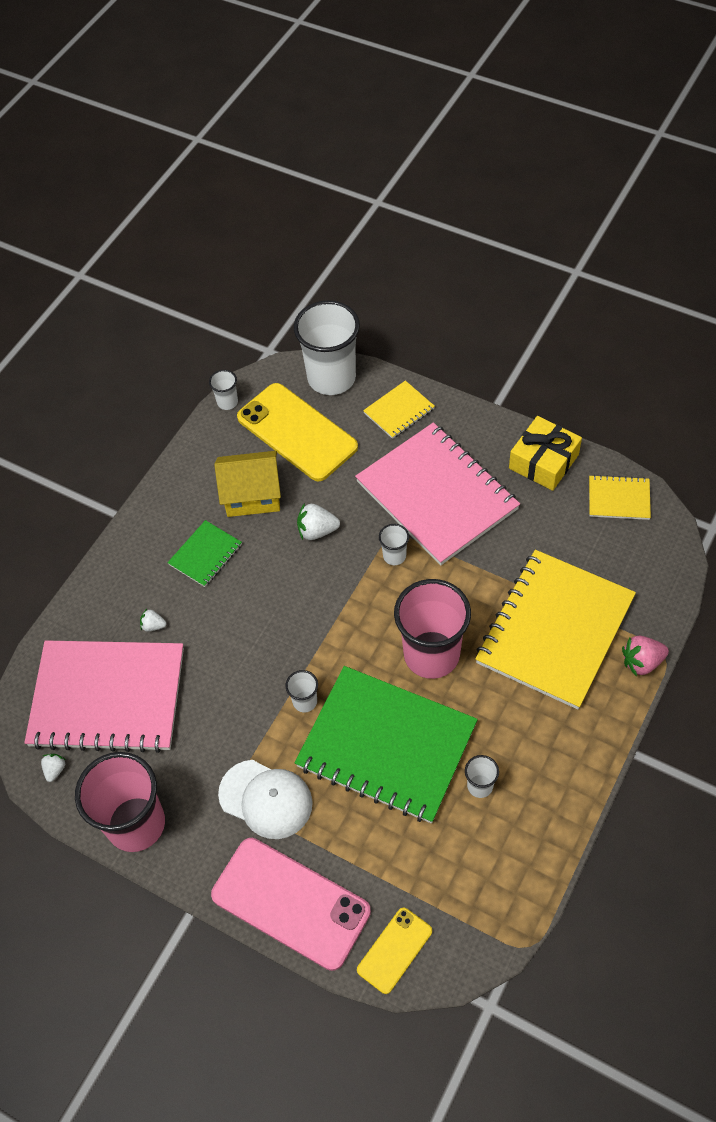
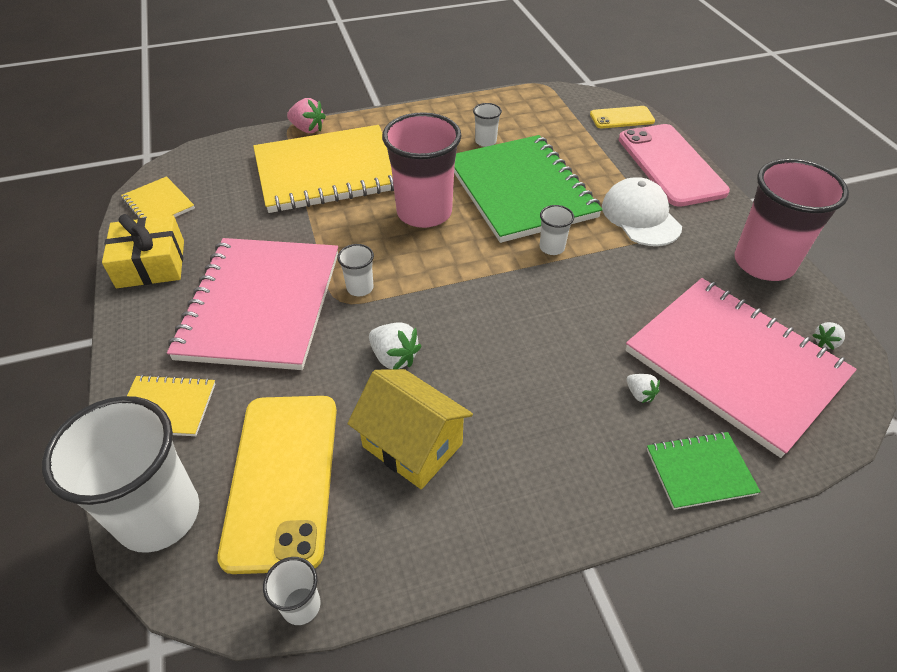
camera: 140 degrees left, 10 degrees down
(205, 555) = (524, 422): green notebook -> green notebook (700, 471)

